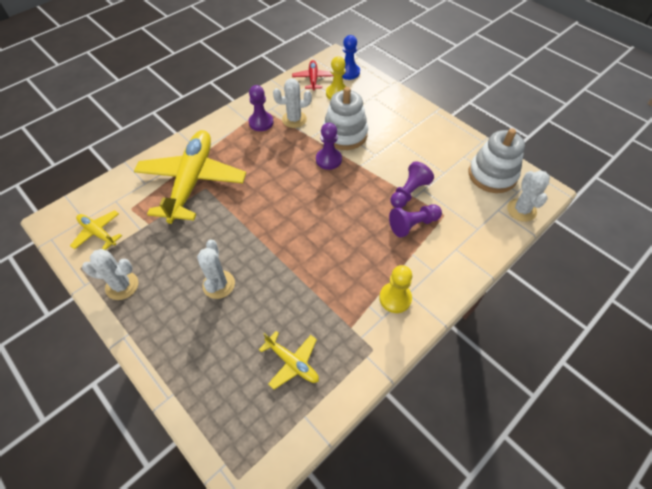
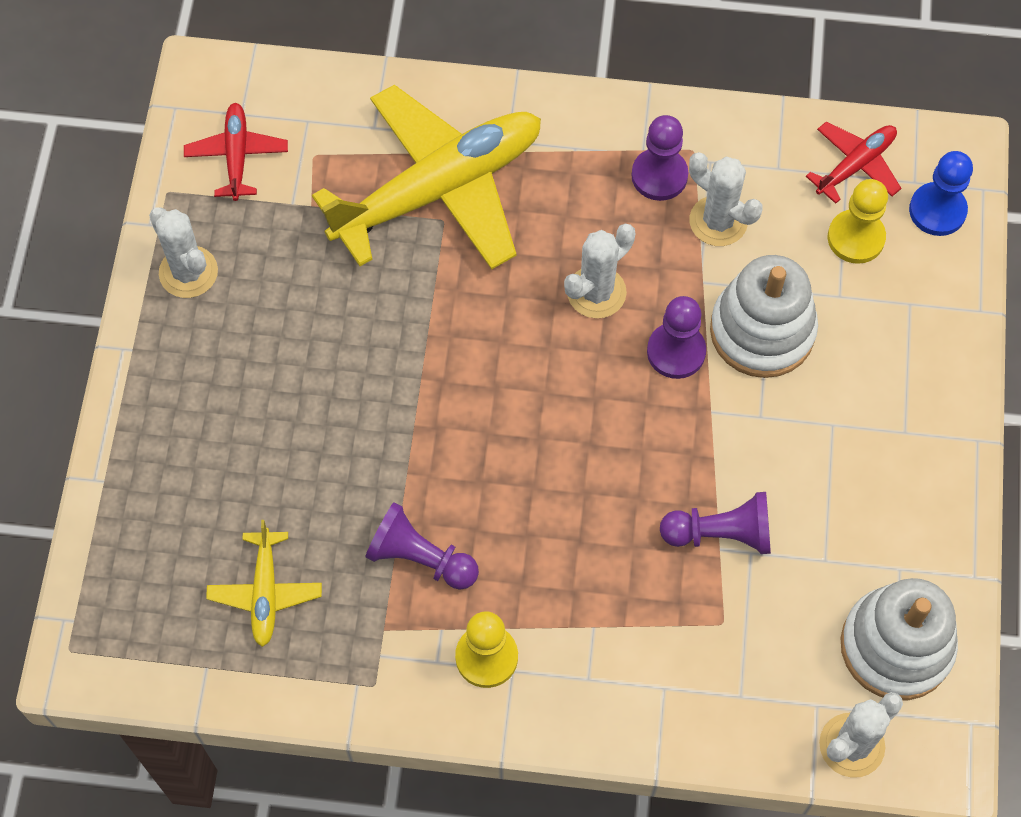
camera: 50 degrees right, 10 degrees up
(98, 233) = (237, 156): yellow plane -> red plane
(218, 284) = (298, 394): white cactus -> white cactus (596, 292)
(413, 225) = (655, 587): purple pawn -> purple pawn (420, 558)

